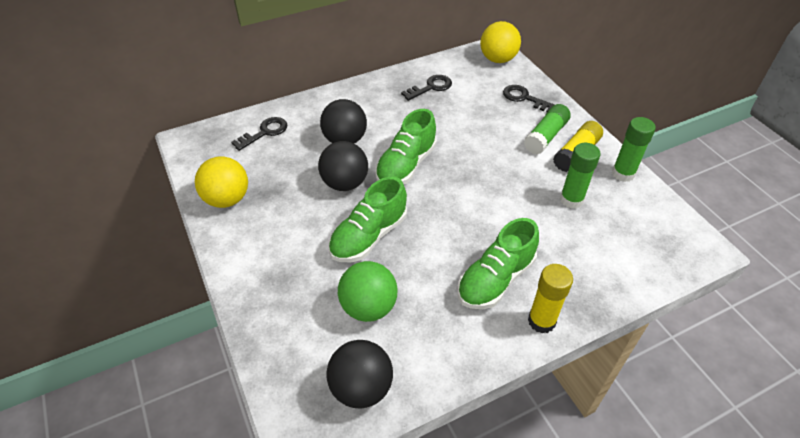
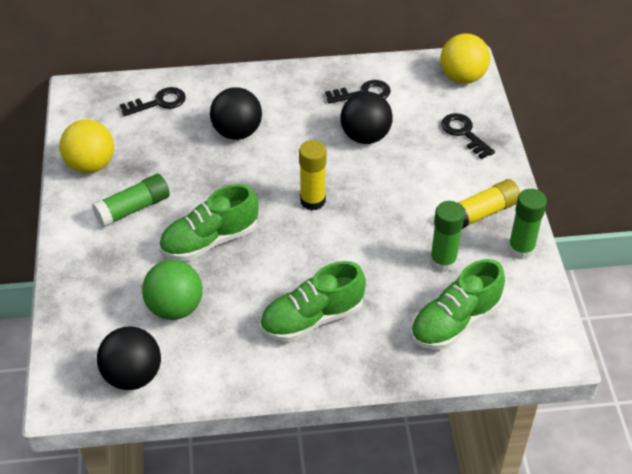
camera: 20 degrees right, 0 degrees up
(345, 183) = (213, 179): black ball -> black ball (365, 136)
(406, 165) = (287, 177): green shoe -> green shoe (455, 322)
(541, 321) = (334, 370): yellow glue stick -> yellow glue stick (312, 201)
(545, 136) = (460, 184): green glue stick -> green glue stick (133, 208)

